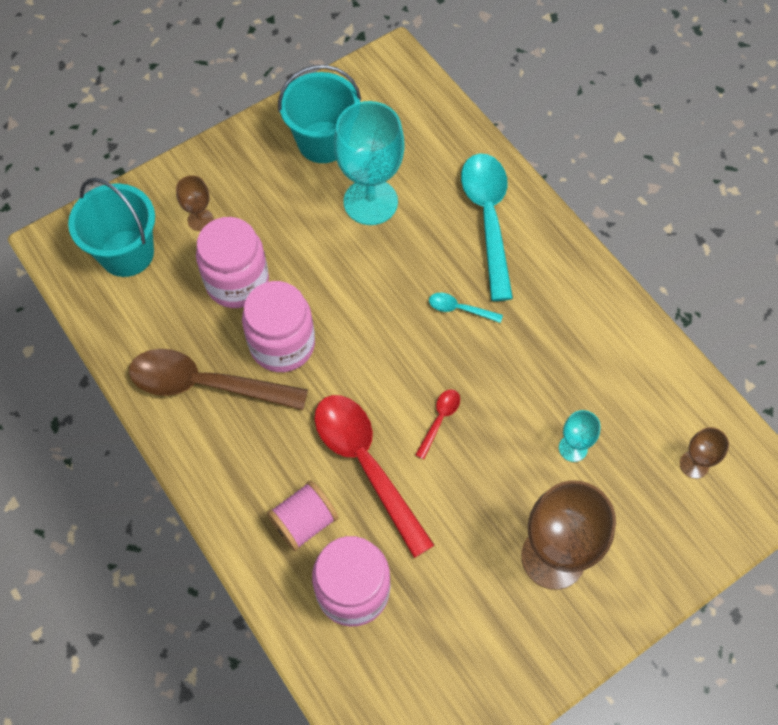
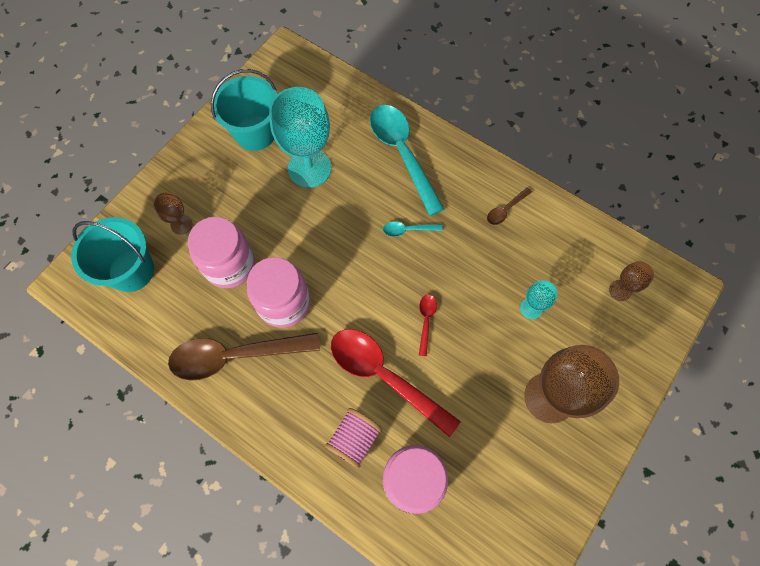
camera: 20 degrees left, 5 degrees up
(588, 323) = (505, 210): none -> brown spoon

